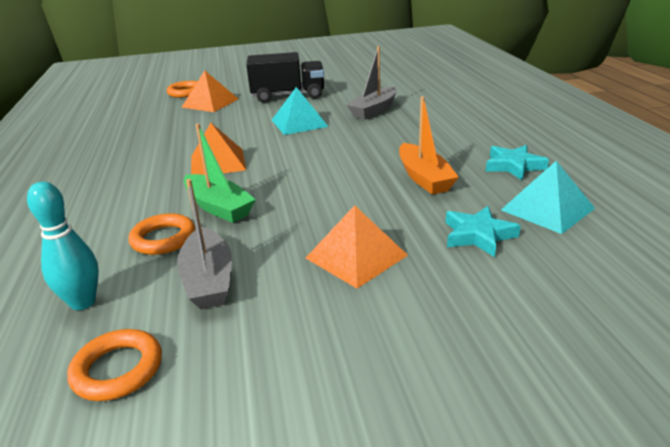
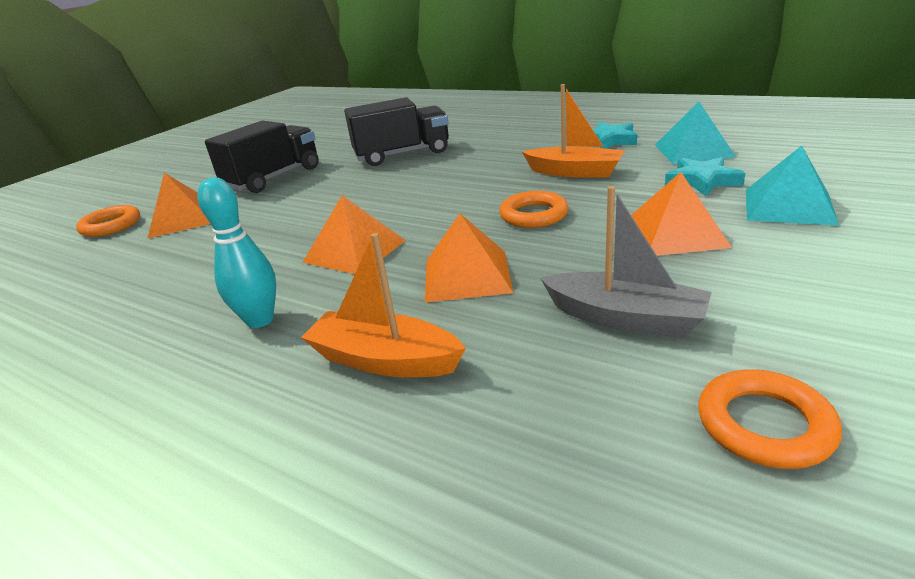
camera: 45 degrees left, 0 degrees up
(83, 302) = (571, 423): turquoise bowling pin -> turquoise bowling pin (260, 320)
(108, 225) = (384, 360): none -> orange boat
(163, 239) = (488, 326): orange ring -> orange ring (533, 215)
(219, 207) = (467, 275): green boat -> orange pyramid
(299, 123) = (352, 189): turquoise pyramid -> turquoise pyramid (788, 206)
(374, 110) = (402, 154): grey boat -> black truck

